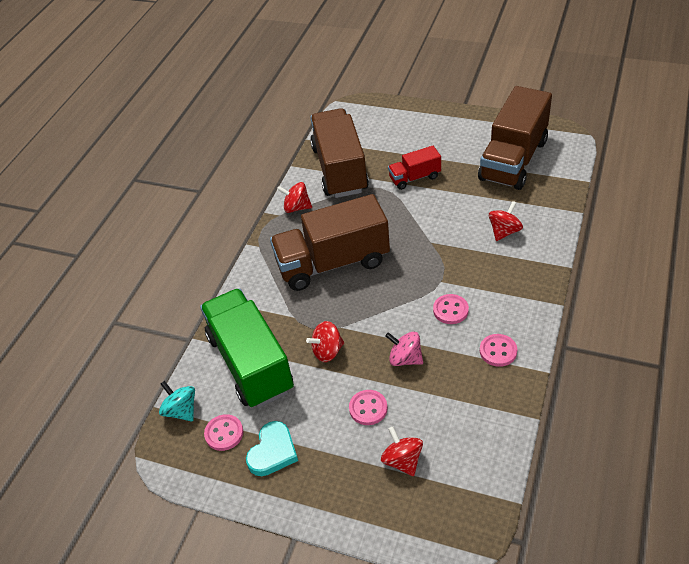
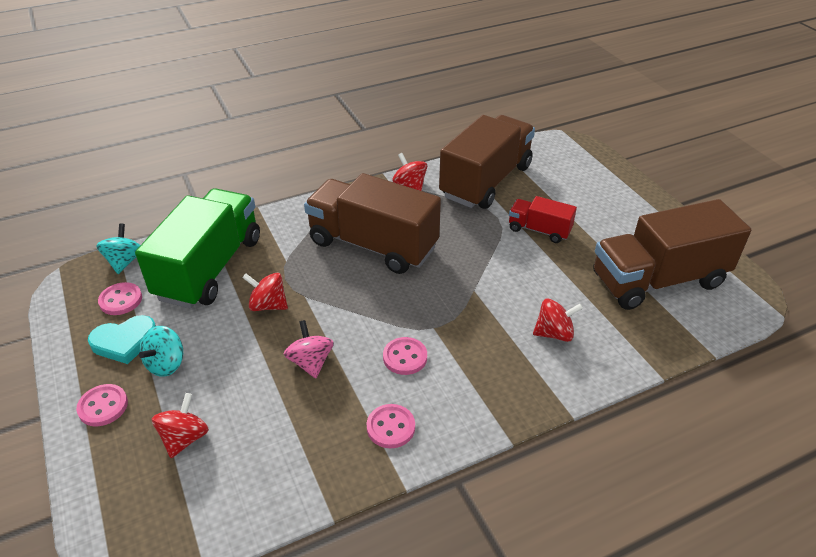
camera: 40 degrees right, 5 degrees down
(322, 437) = (166, 364): none -> turquoise spinning top
(368, 408) = (226, 373): pink button -> pink button (103, 406)

